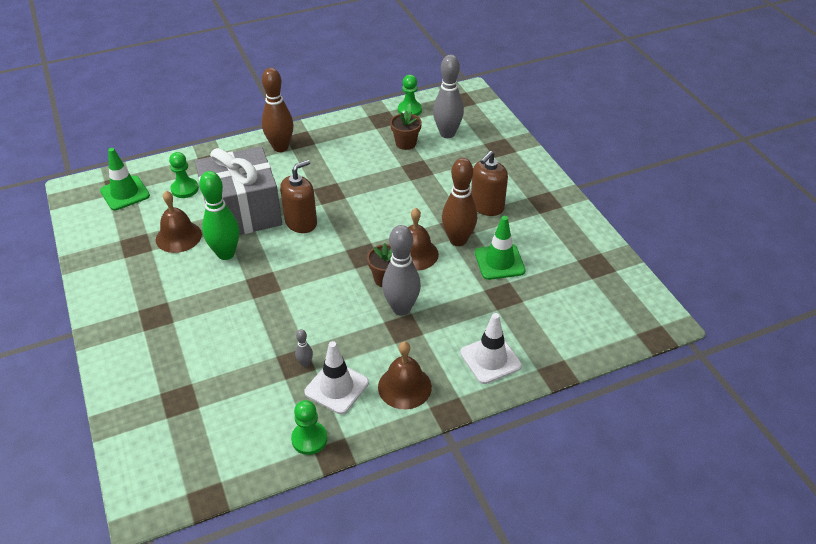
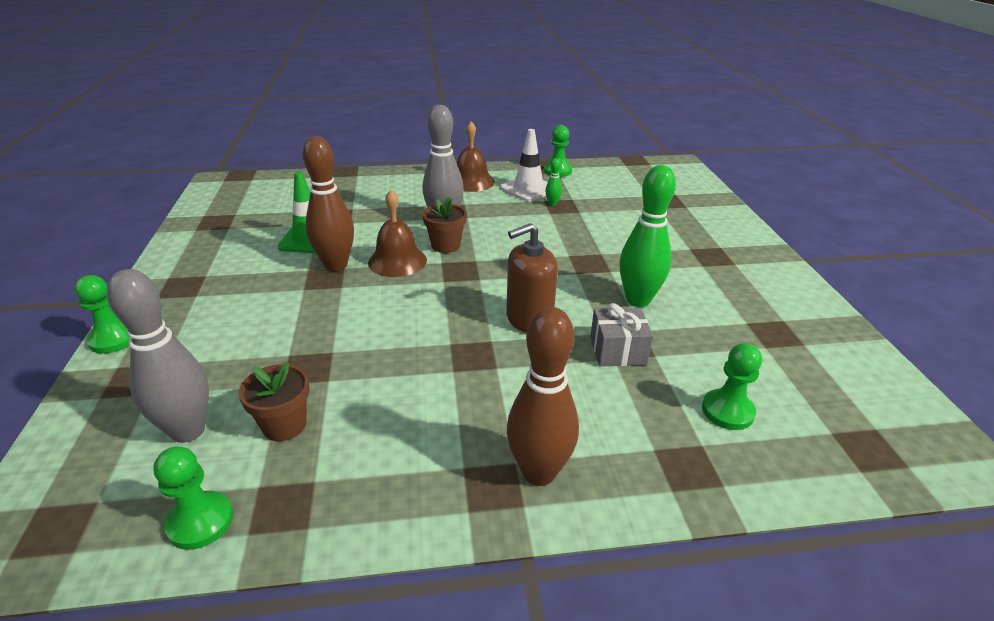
camera: 165 degrees left, 10 degrees down
(125, 193) = (843, 425): green traffic cone -> none
(178, 237) = (712, 333): brown bell -> none
(242, 212) = (618, 350): grey gift -> grey gift, size x0.44
(305, 363) = (552, 204): grey bowling pin -> green bowling pin
(487, 206) = (261, 294): brown soap dispenser -> none
(490, 359) = (389, 184): white traffic cone -> none
(537, 163) = (114, 339): none -> green pawn

